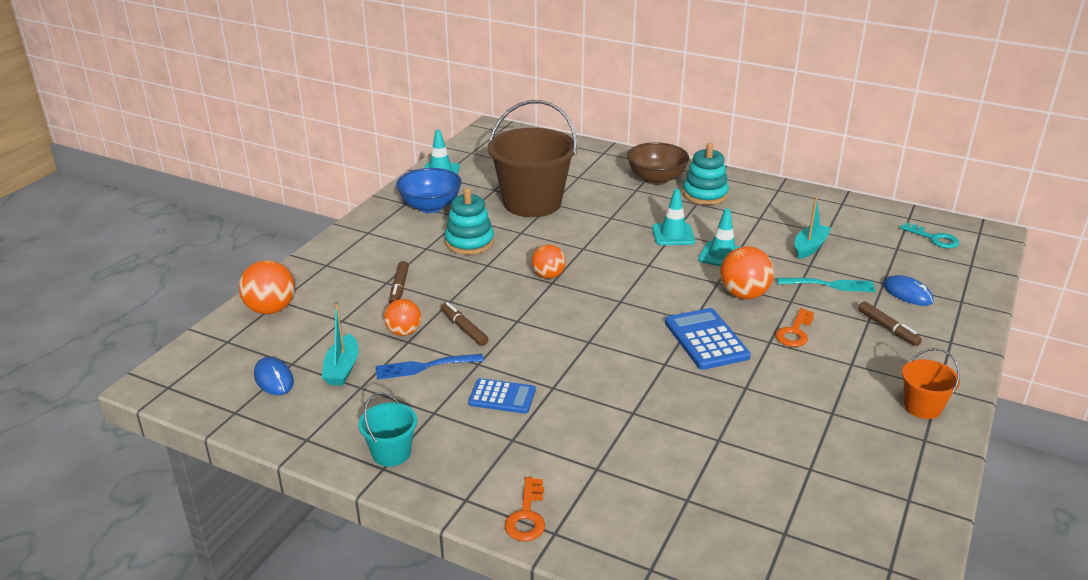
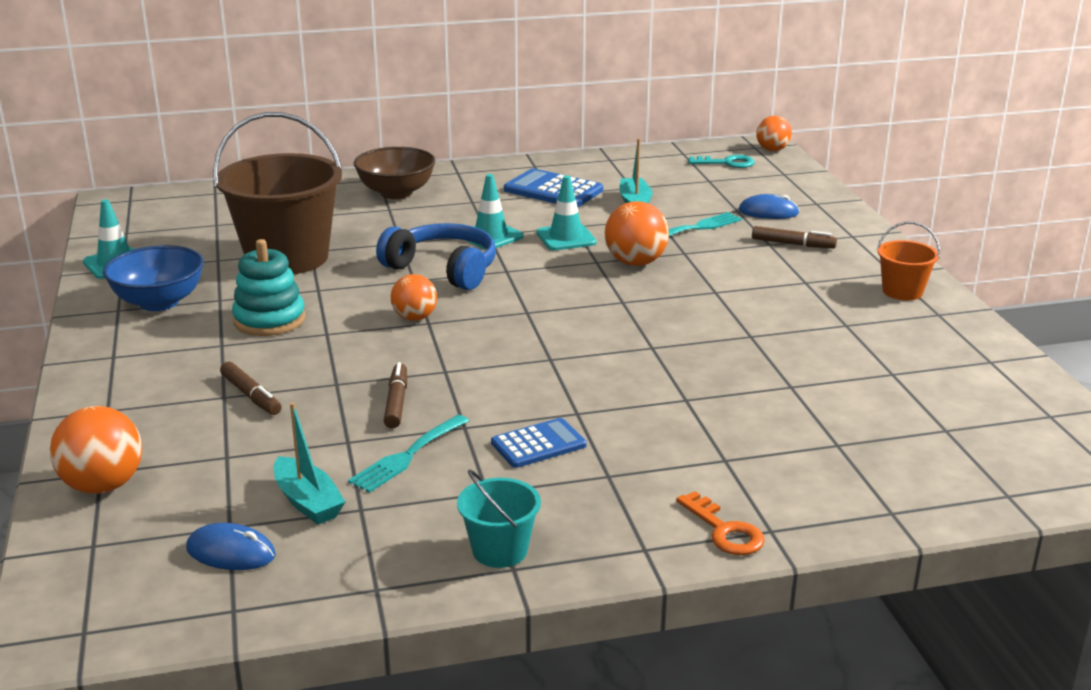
camera: 40 degrees left, 5 degrees down
(404, 332) = (328, 435): orange ball -> orange ball (772, 150)
(424, 367) = (407, 456): blue fork -> turquoise fork
(464, 329) = (396, 402): brown marker -> brown marker turned 75 degrees clockwise
(610, 248) = (443, 269): none -> blue headphones
(705, 194) = (469, 191): turquoise stacking toy -> none
(706, 340) = (658, 312): blue calculator -> blue calculator (553, 190)
(795, 332) = (724, 276): orange key -> none

